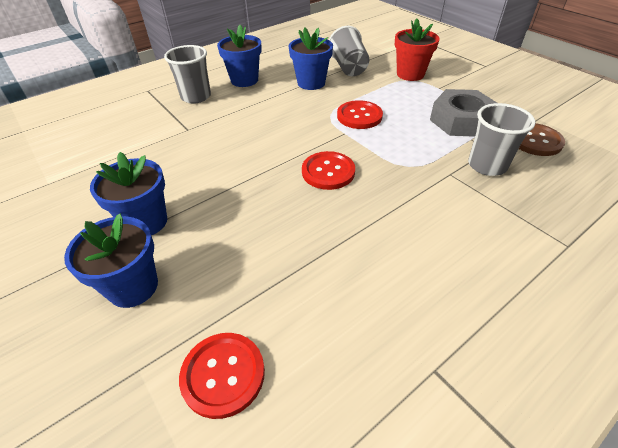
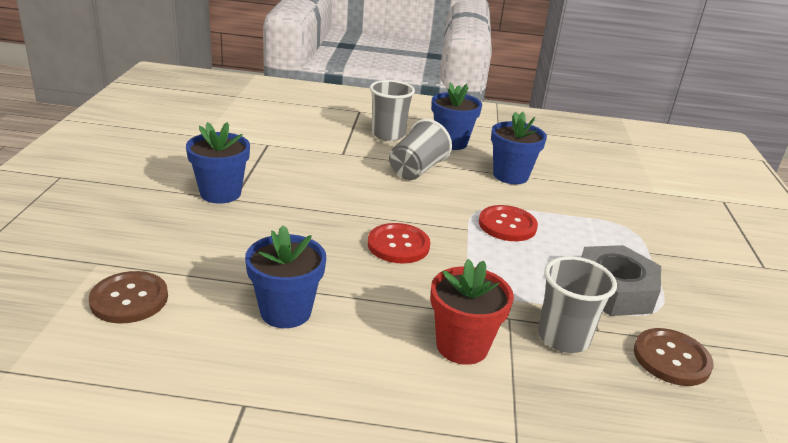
camera: 40 degrees right, 15 degrees down
(133, 287) = (158, 222): blue flower pot -> blue flower pot (285, 311)
(223, 375) = (129, 299): red button -> brown button
(348, 68) = (575, 183): grey cup -> grey cup (416, 170)
(410, 74) = (638, 223): red flower pot -> red flower pot (462, 346)

